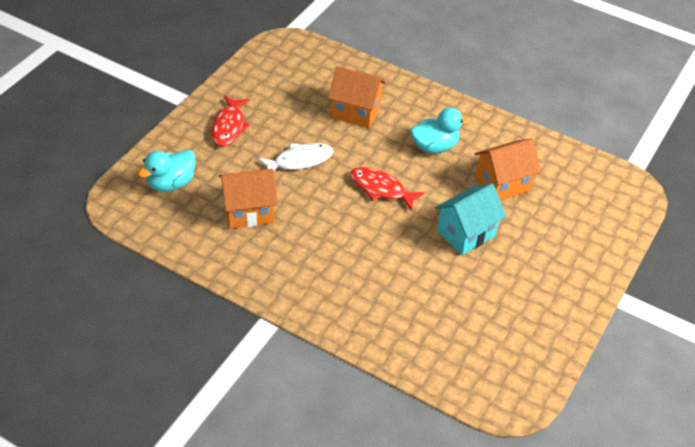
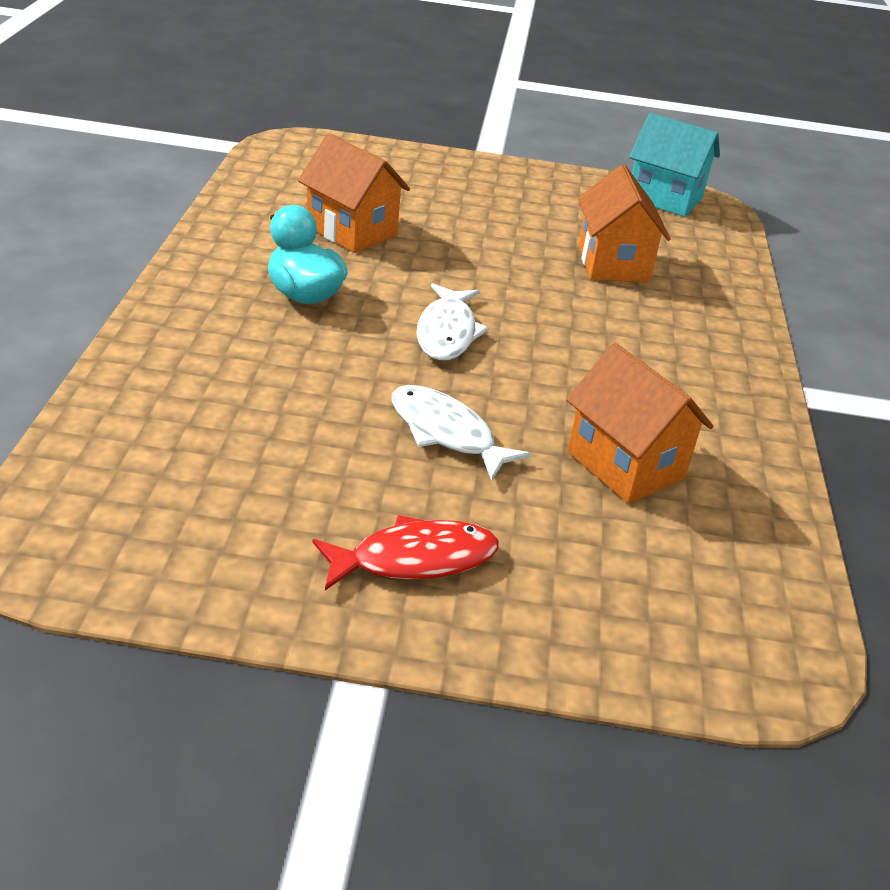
camera: 115 degrees left, 10 degrees down
(171, 183) = (651, 598): turquoise duck -> none
(355, 112) = (259, 390): orange house -> orange house (613, 264)
(381, 189) = (447, 332): red fish -> white fish
(466, 233) = (478, 251): turquoise house -> turquoise house (664, 198)

